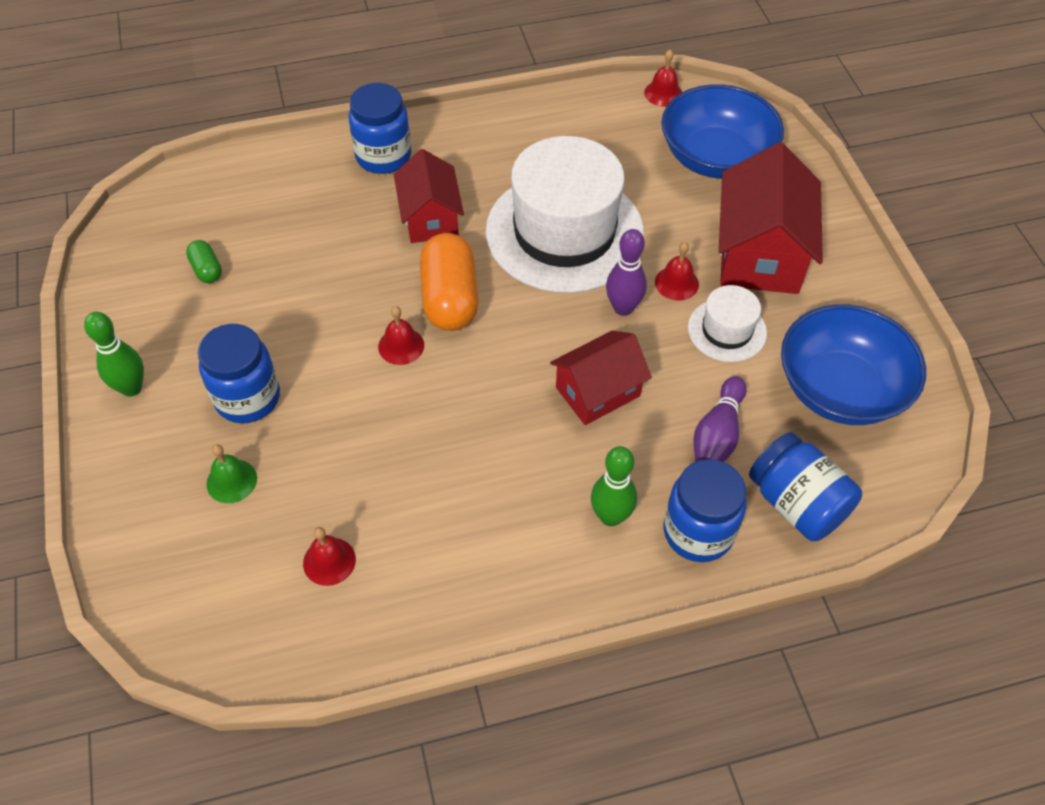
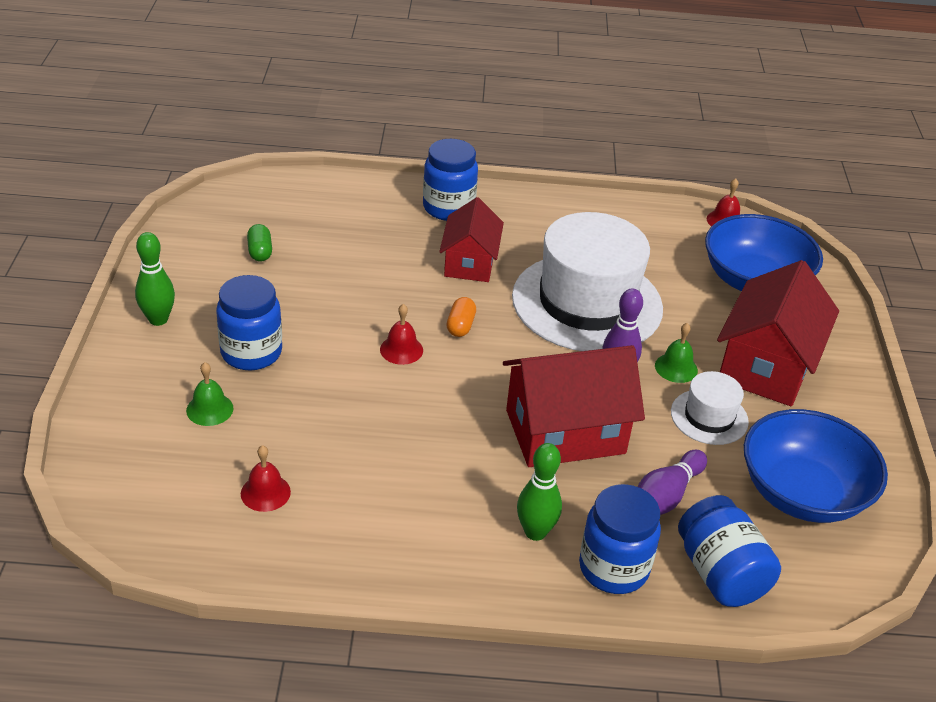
camera: 15 degrees right, 15 degrees down
(450, 298) = (460, 326): orange capsule -> orange capsule, size x0.48
(598, 392) = (565, 432): red house -> red house, size x1.56
(676, 283) = (676, 368): red bell -> green bell

